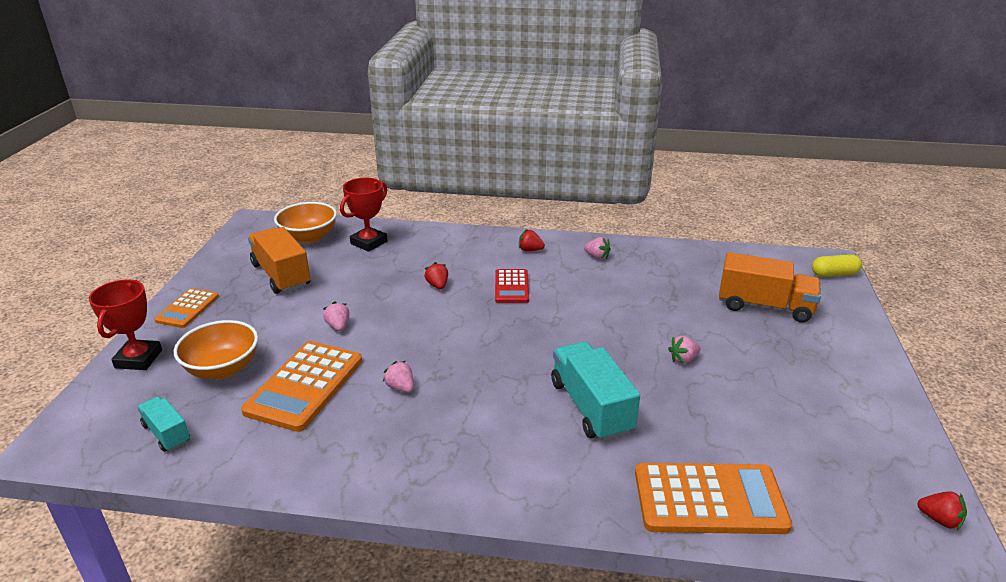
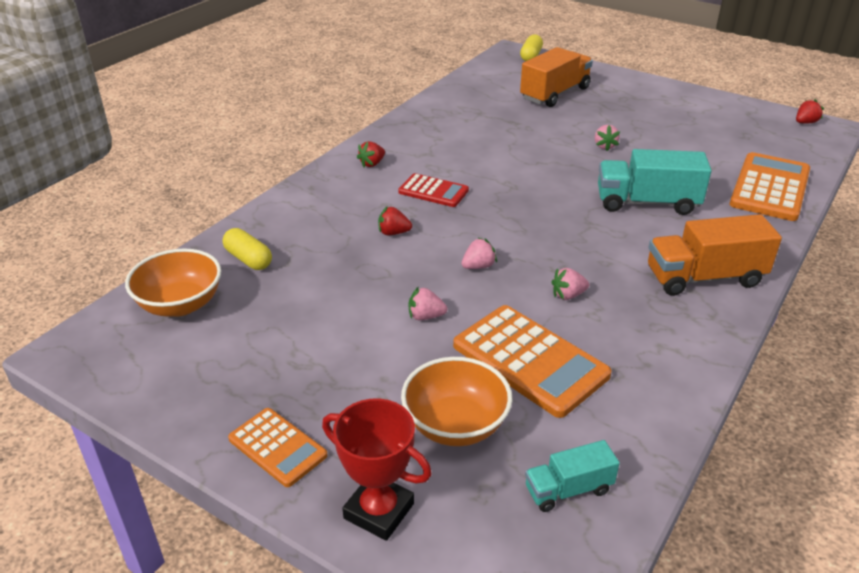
camera: 65 degrees left, 5 degrees up
(281, 275) = (263, 344): orange truck -> orange truck (704, 277)
(369, 242) = (248, 259): red trophy -> yellow capsule
(597, 257) = (418, 135): pink strawberry -> pink strawberry (478, 266)

